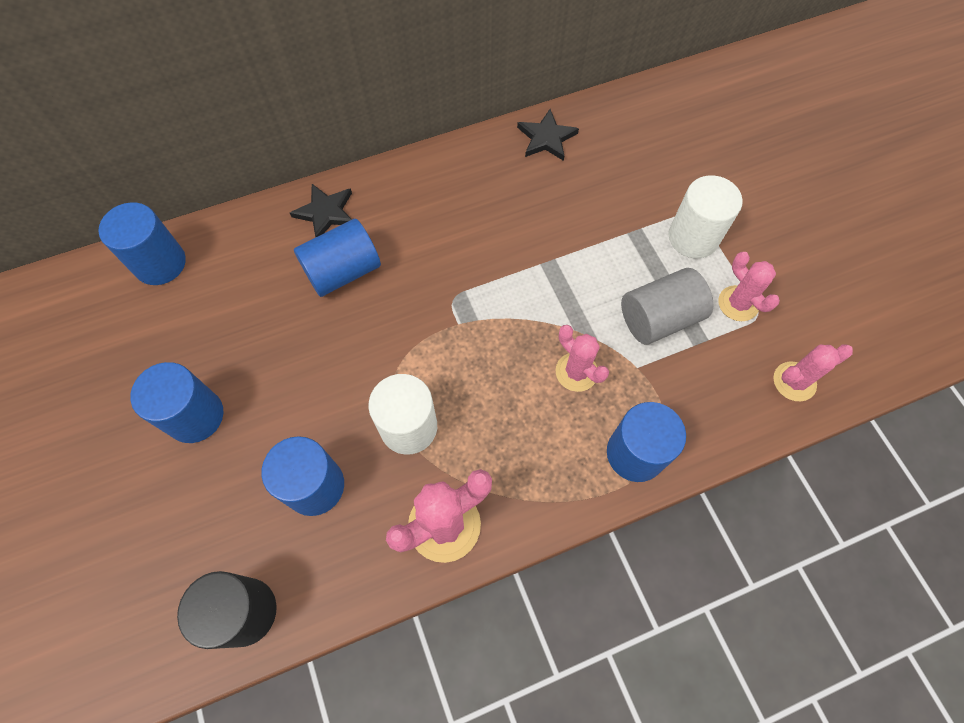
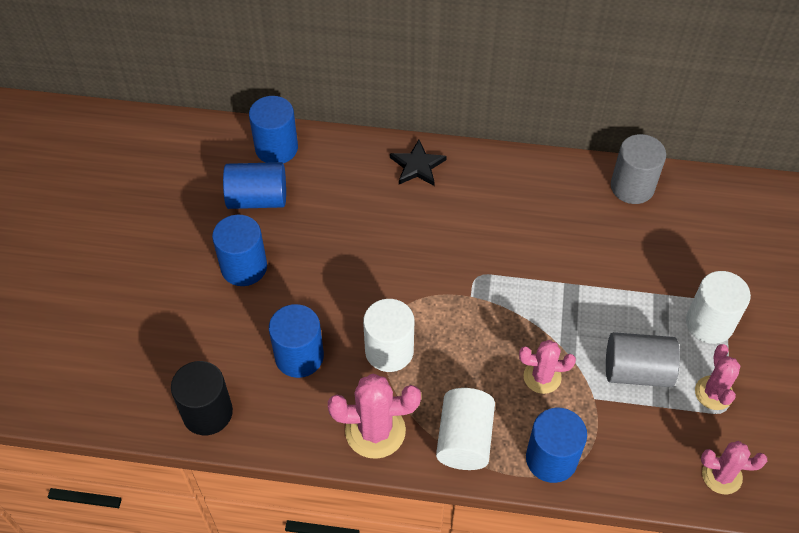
camera: 30 degrees right, 10 degrees down
(343, 271) = (405, 216): blue cylinder -> blue cylinder (257, 198)
(540, 481) = (464, 439): none -> white cylinder
(546, 138) = (632, 187): black star -> grey cylinder
(576, 372) = (542, 377): pink cactus -> pink cactus turned 75 degrees counterclockwise

